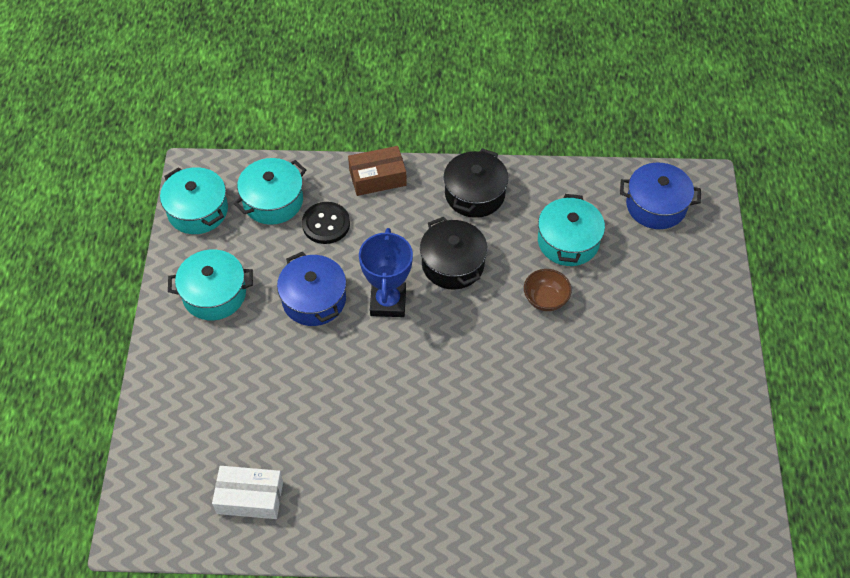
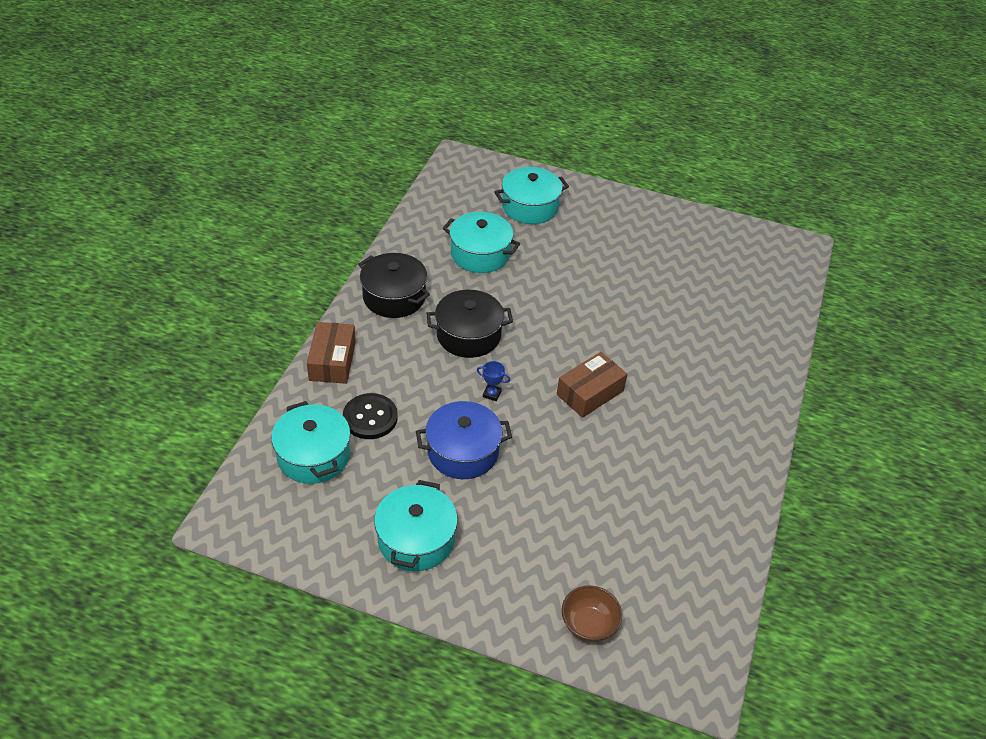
camera: 75 degrees left, 10 degrees down
(198, 210) = (287, 530): turquoise pot -> turquoise pot (530, 207)
(250, 497) = (682, 563): white box -> none
(388, 302) = (492, 394): blue trophy -> blue trophy, size x0.41
(422, 380) = (590, 393): none -> brown box
(545, 299) = (535, 286): brown bowl -> brown bowl (588, 625)
(656, 205) = (468, 192): blue pot -> none

